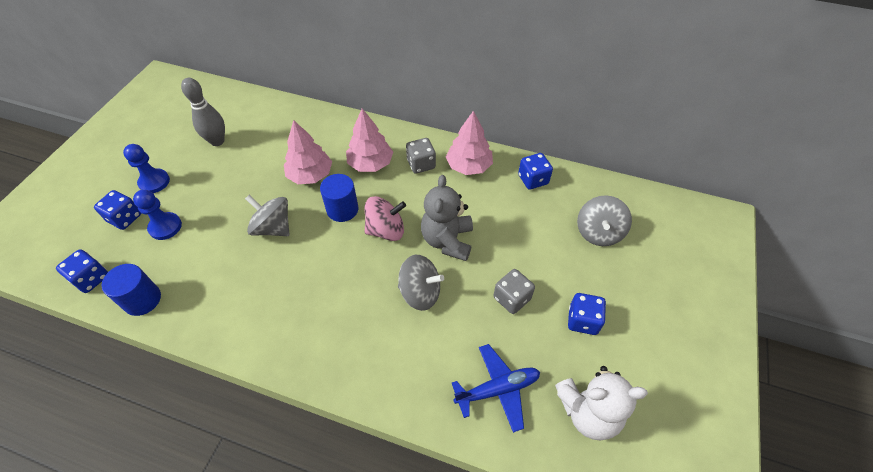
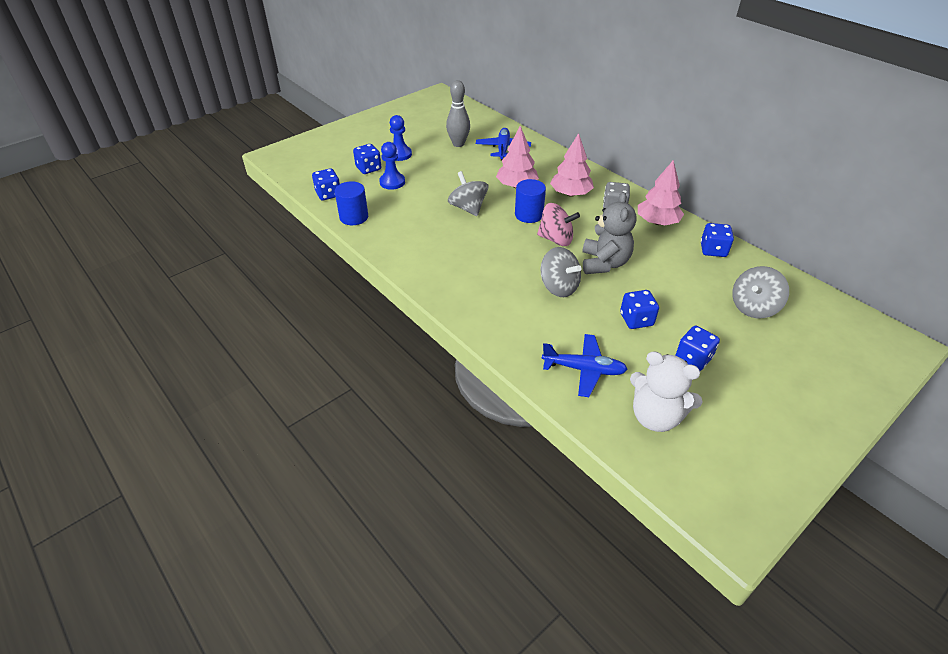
camera: 30 degrees right, 10 degrees down
(270, 130) = (503, 149): none -> blue plane
(447, 240) = (604, 263): grey teddy bear -> grey teddy bear turned 150 degrees clockwise
(511, 298) = (636, 319): grey dice -> blue dice

